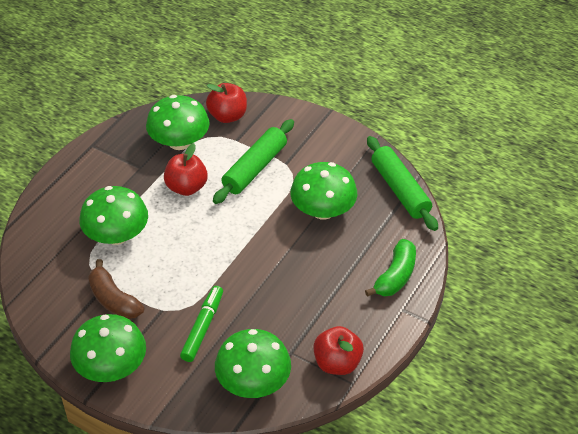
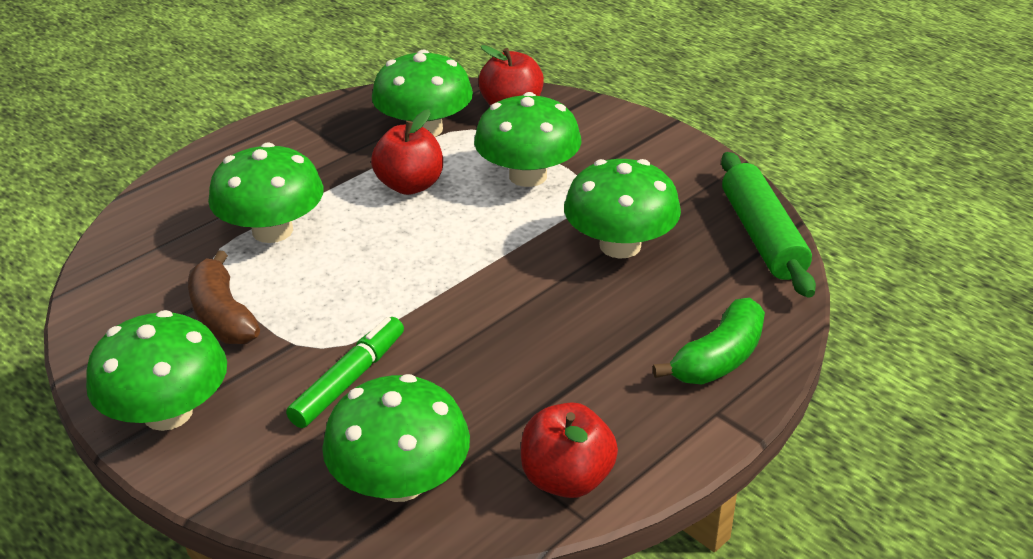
camera: 15 degrees right, 10 degrees down
(254, 168) = (528, 176): green rolling pin -> green mushroom

